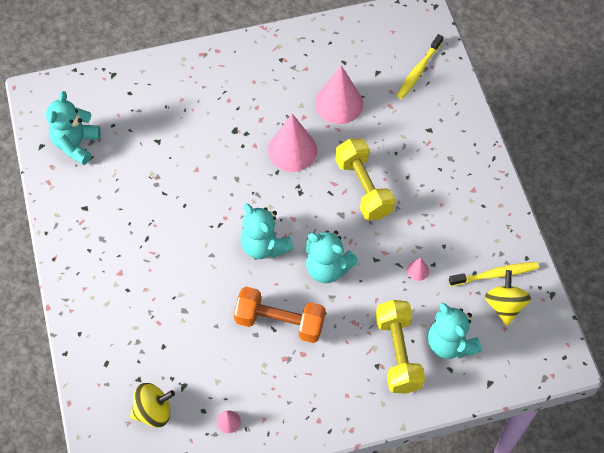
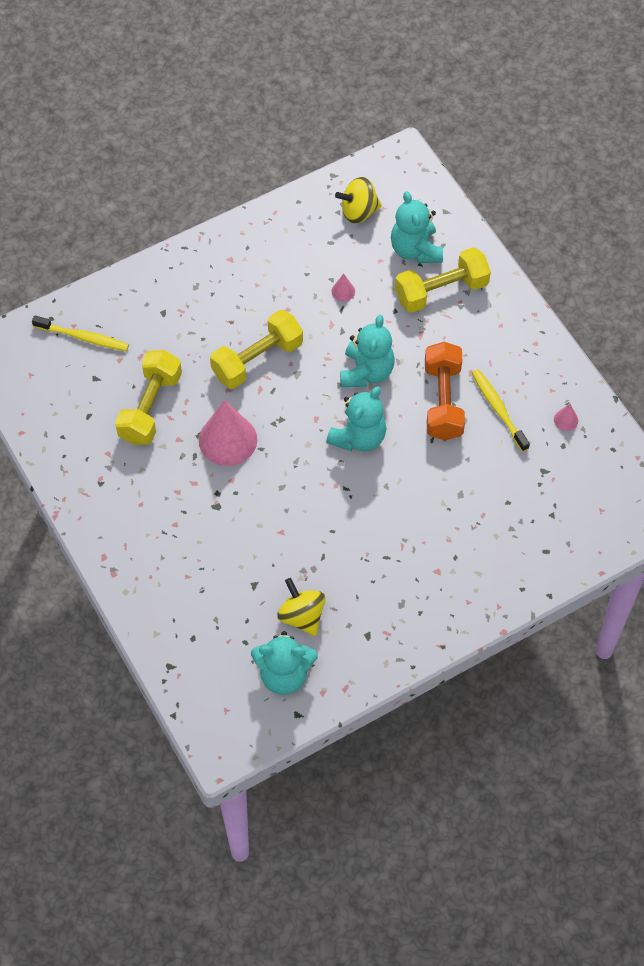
camera: 105 degrees left, 0 degrees up
(153, 411) = (580, 490): yellow spinning top -> yellow spinning top (301, 616)
(339, 103) = (150, 407): pink cone -> yellow dumbbell
(450, 343) = (415, 250): turquoise teddy bear -> turquoise teddy bear turned 120 degrees clockwise
(495, 274) = (326, 224): yellow toothbrush -> yellow toothbrush (498, 409)

